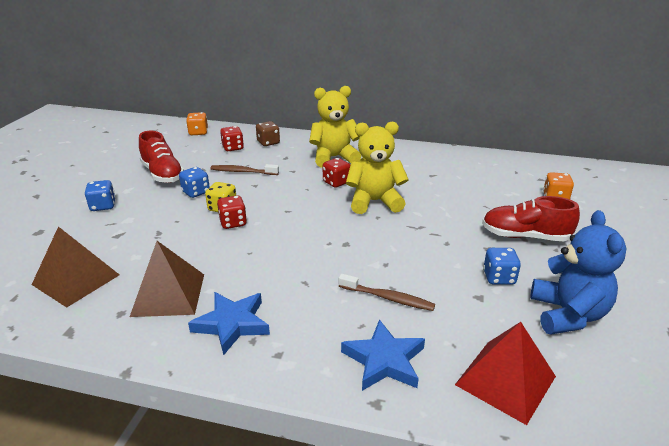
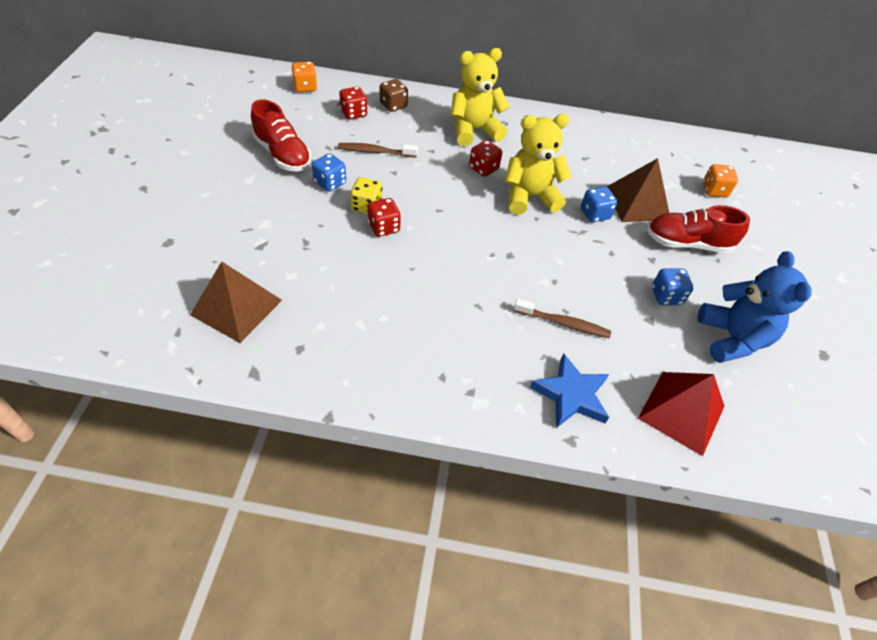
camera: 10 degrees left, 20 degrees up
(103, 206) = (229, 203): blue dice -> blue dice (594, 214)
(168, 294) = (342, 324): brown pyramid -> brown pyramid (637, 203)
(232, 324) = (417, 358): blue star -> none

